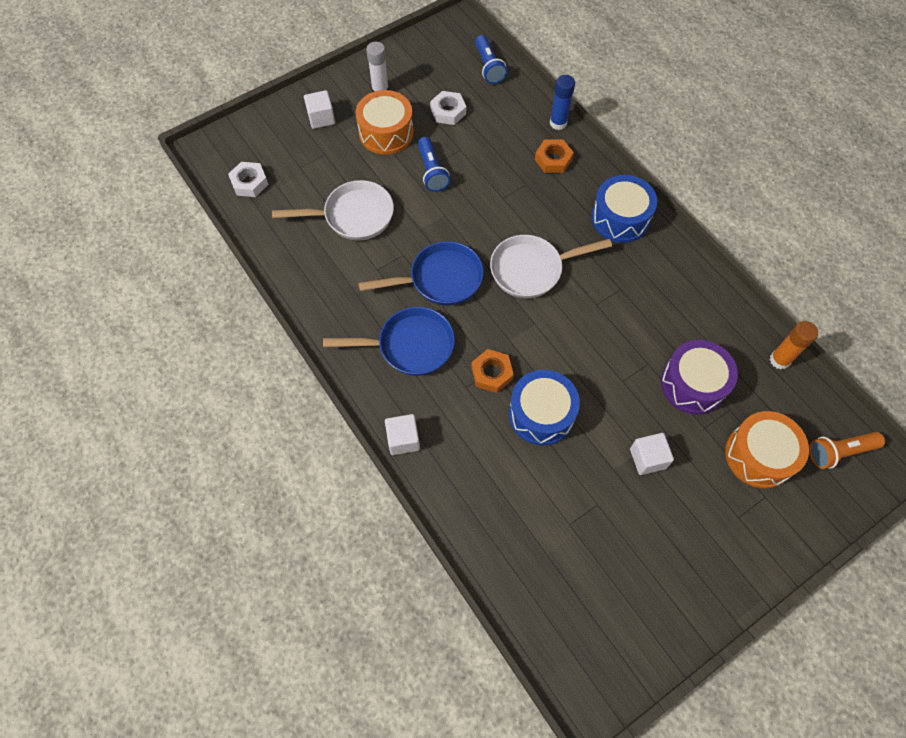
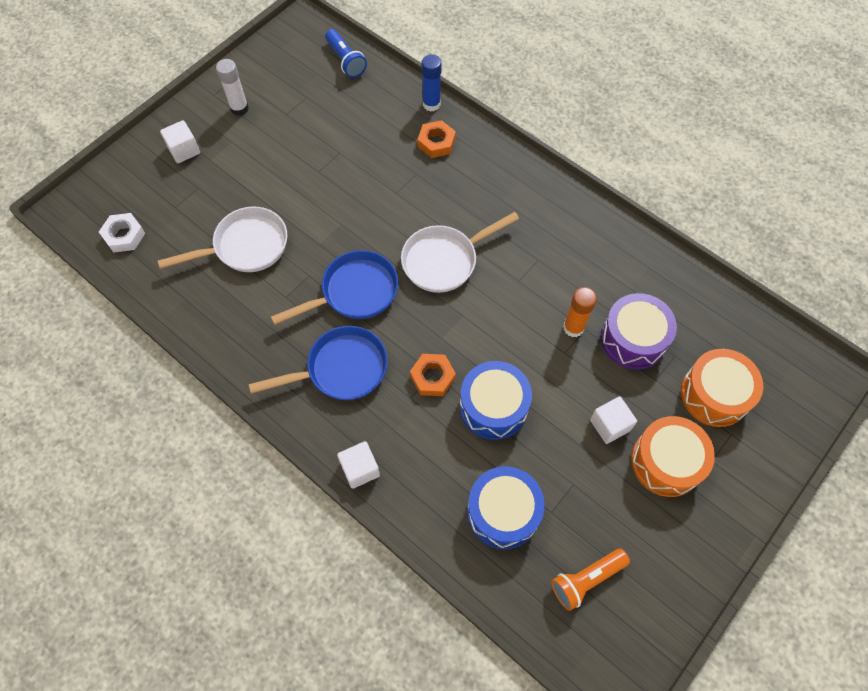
camera: 15 degrees left, 0 degrees up
(386, 133) = (257, 151): orange drum -> orange drum (666, 462)
(432, 171) = (316, 181): blue flashlight -> none
(448, 111) = (316, 115): white nut -> none
(620, 218) = (519, 188): blue drum -> blue drum (503, 512)
(779, 360) = (709, 295): orange glue stick -> orange glue stick (573, 328)
(839, 452) = (787, 371): orange flashlight -> orange flashlight (586, 580)

